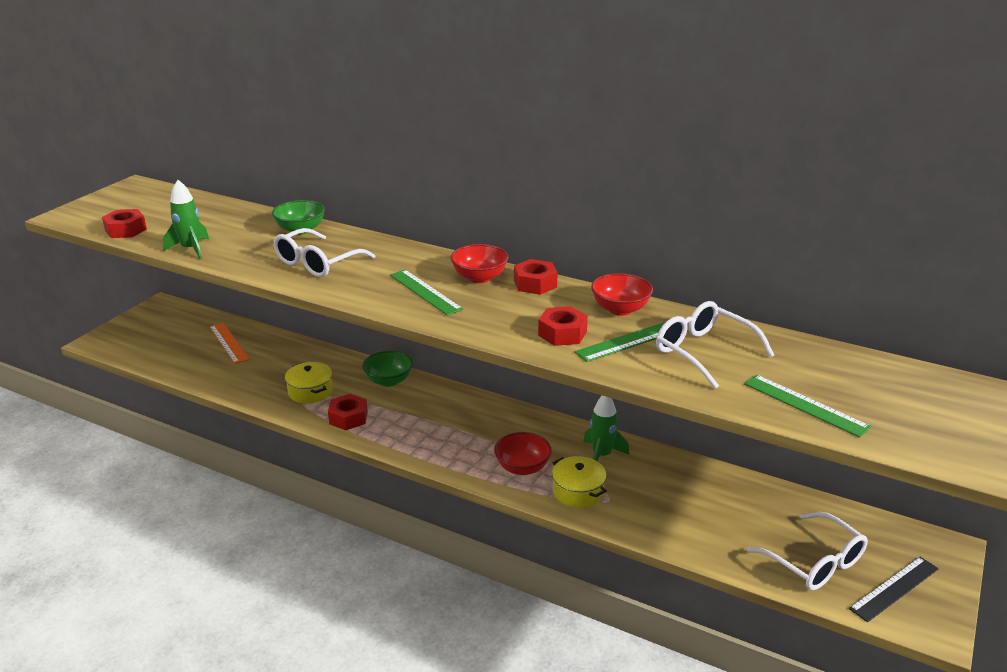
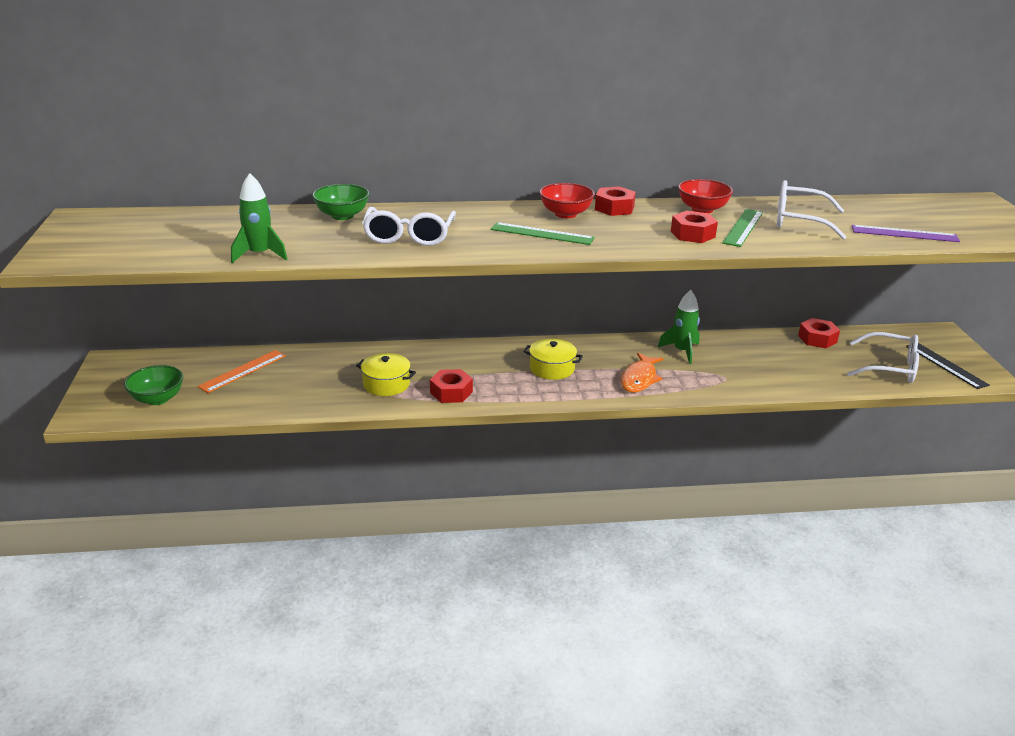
camera: 35 degrees left, 0 degrees up
(126, 230) = (150, 256): red nut -> red nut (817, 339)
(229, 343) = (242, 371): orange ruler -> orange ruler turned 75 degrees counterclockwise
(388, 381) = (445, 354): green bowl -> green bowl (157, 399)
(522, 468) = (639, 379): red bowl -> orange fish
(578, 492) = (699, 380): yellow pot -> yellow pot (552, 368)
(805, 405) = (904, 234): green ruler -> purple ruler
(894, 588) = (946, 365): black ruler -> black ruler turned 45 degrees counterclockwise

